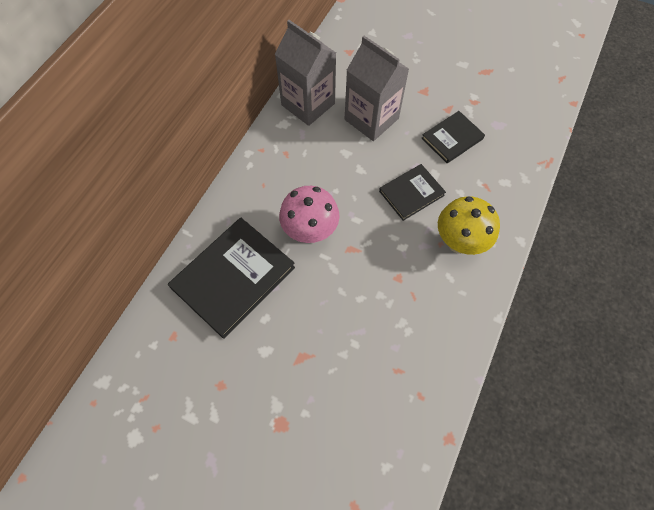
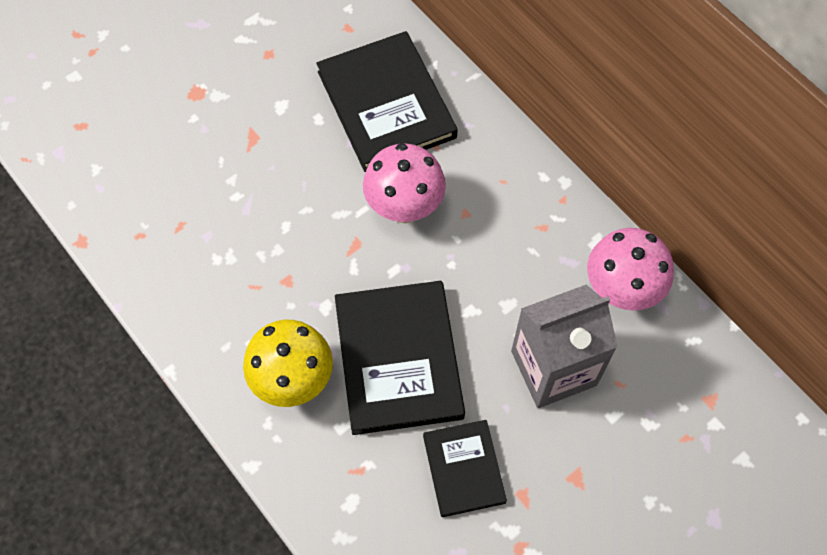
camera: 115 degrees right, 0 degrees up
(308, 104) = (620, 291): grey carton -> pink mushroom
(411, 193) = (398, 359): black book -> black book, size x1.76

